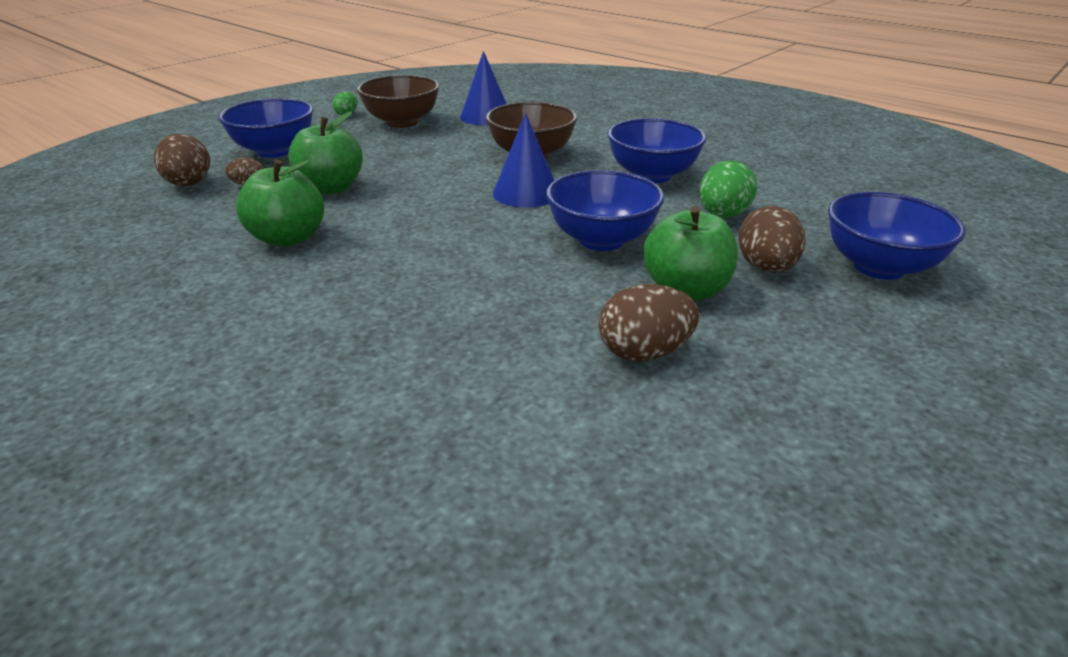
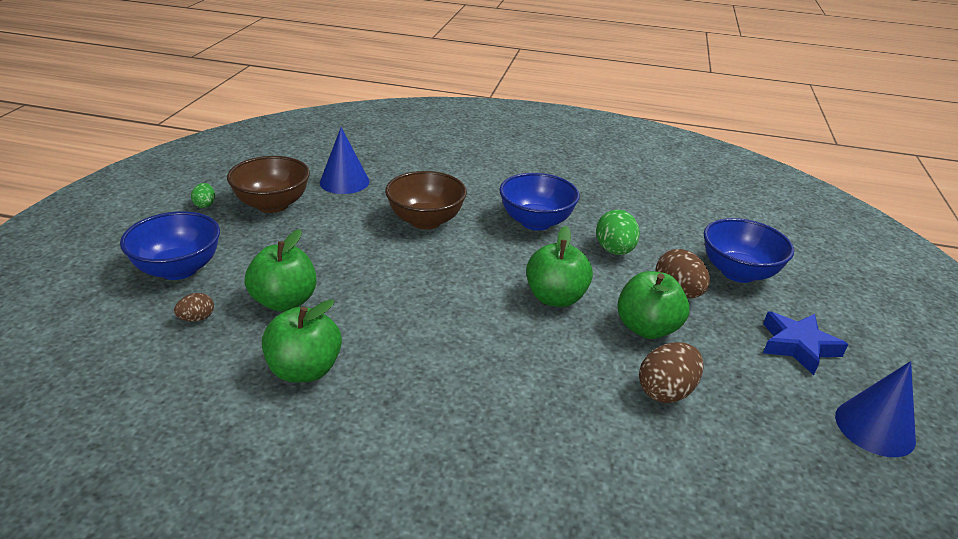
camera: 30 degrees left, 0 degrees up
(189, 184) = (131, 334): brown egg -> none
(526, 193) = (458, 264): blue cone -> blue cone (874, 427)
(601, 240) = (555, 298): blue bowl -> green apple
(894, 359) = (798, 346): none -> blue star

